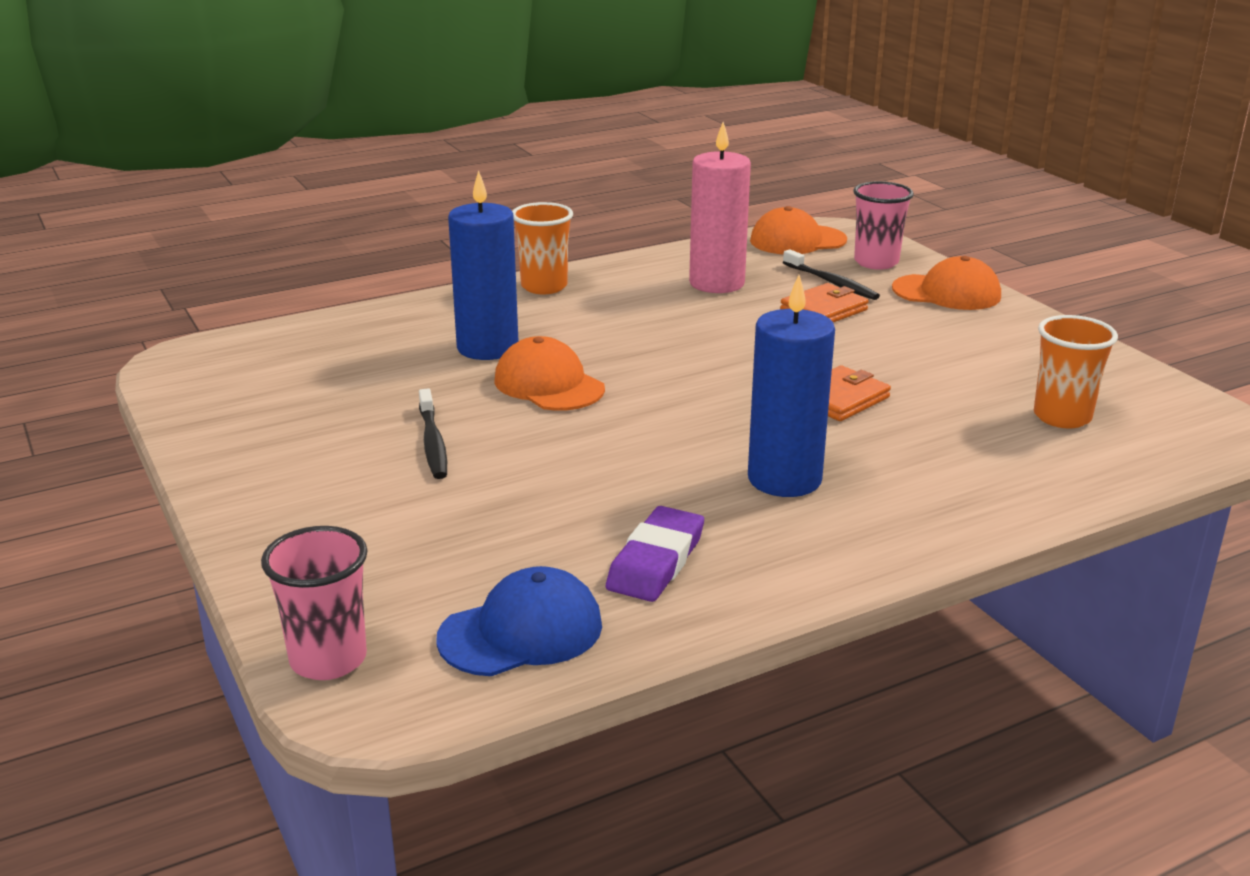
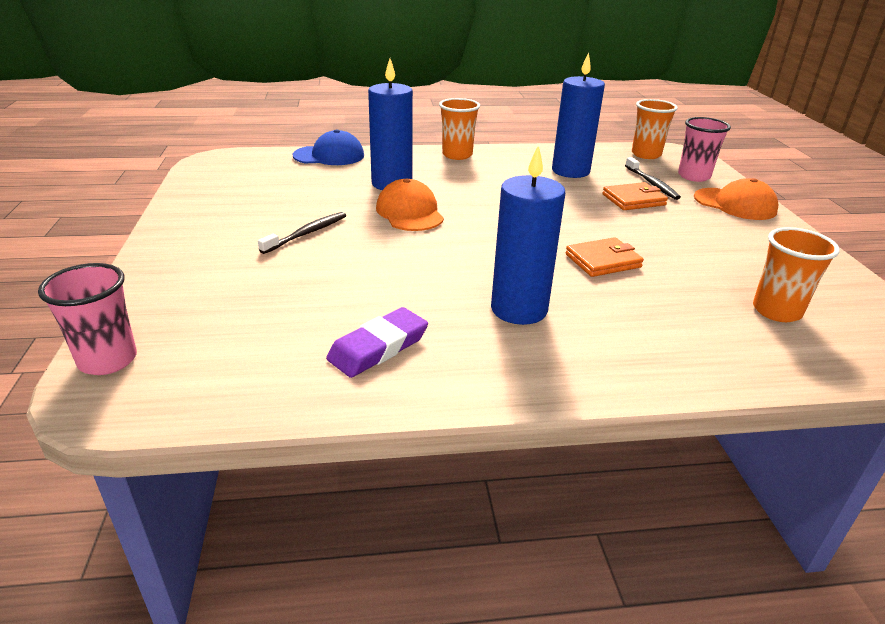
camera: 20 degrees right, 5 degrees up
(433, 442) = (307, 233): black toothbrush -> black toothbrush turned 150 degrees counterclockwise
(521, 631) = (243, 375): blue cap -> blue cap (329, 156)
(716, 283) = (570, 171): pink candle -> blue candle
(797, 240) = (646, 154): orange cap -> orange cup

